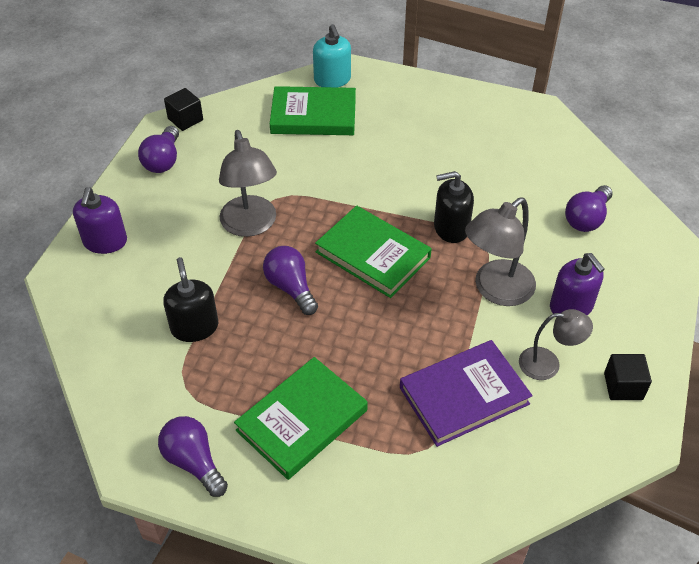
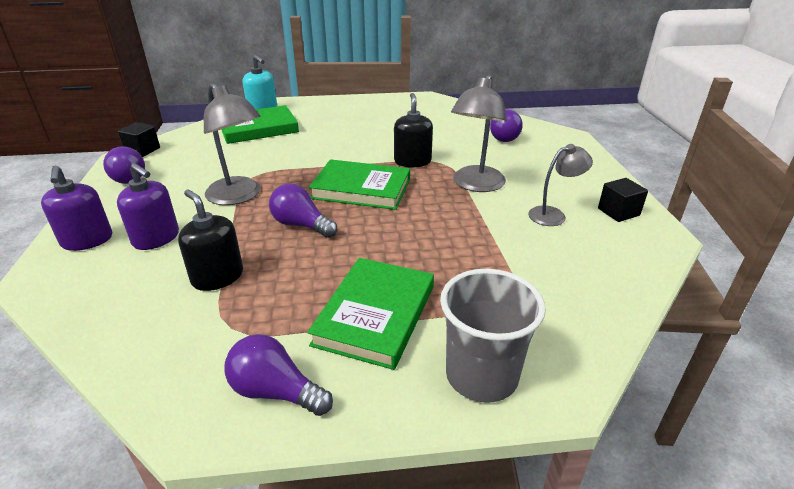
camera: 25 degrees left, 15 degrees down
(351, 514) = (481, 375): none -> grey cup
(451, 228) = (412, 161): black soap dispenser -> black soap dispenser turned 120 degrees clockwise
(464, 395) = (507, 252): purple book -> none
(571, 306) = (538, 180): purple soap dispenser -> purple soap dispenser (156, 238)

